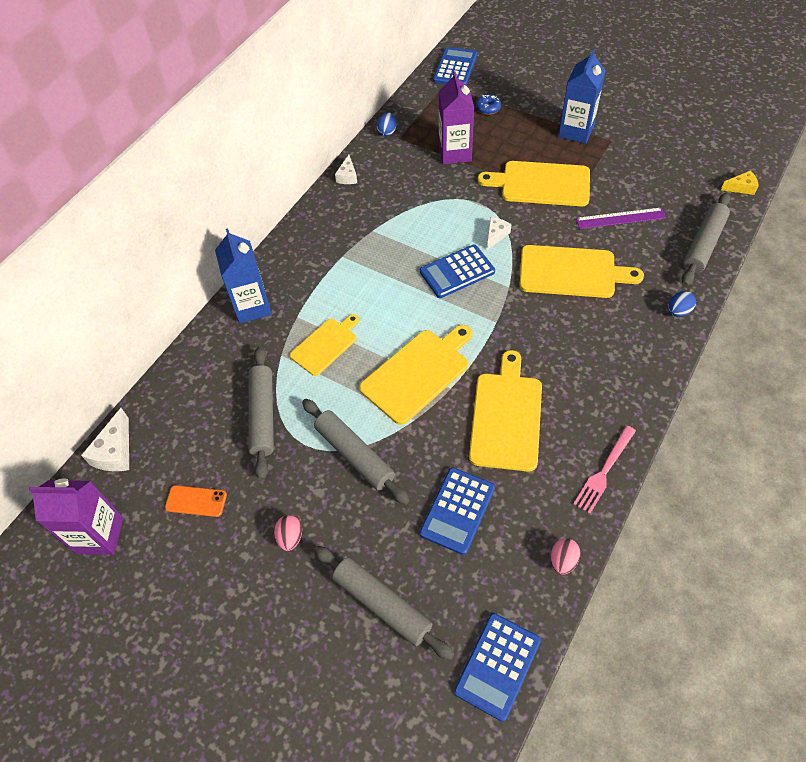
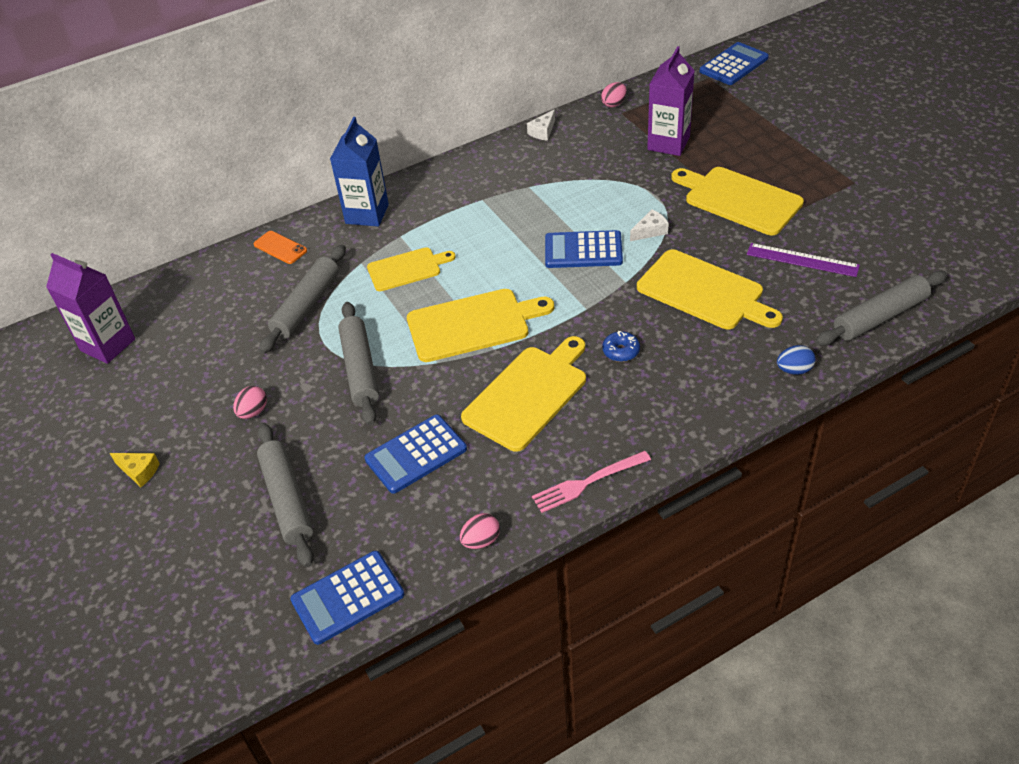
camera: 30 degrees right, 10 degrees down
(115, 451) = (167, 286): white cheese -> none
(196, 501) = (200, 350): orange phone -> orange phone (280, 247)
(387, 132) = (614, 104): blue egg -> pink egg
(488, 108) = (739, 112): blue donut -> blue donut (621, 351)
(576, 131) = (820, 162): blue carton -> none
(741, 188) = (976, 276): yellow cheese -> yellow cheese (139, 471)

